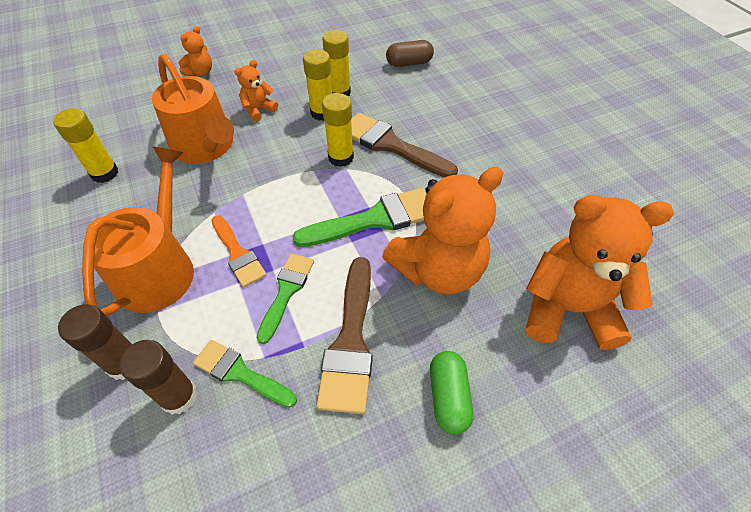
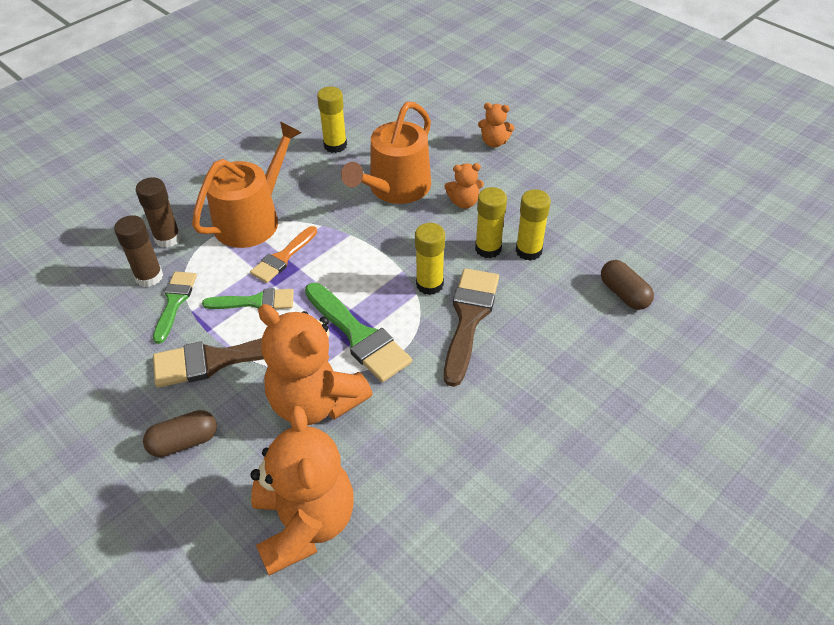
camera: 70 degrees right, 5 degrees down
(159, 268) = (252, 219): orange watering can -> orange watering can turned 45 degrees counterclockwise
(258, 110) = (464, 202): orange teddy bear -> orange teddy bear turned 150 degrees clockwise
(448, 397) = (184, 441): green capsule -> brown capsule

